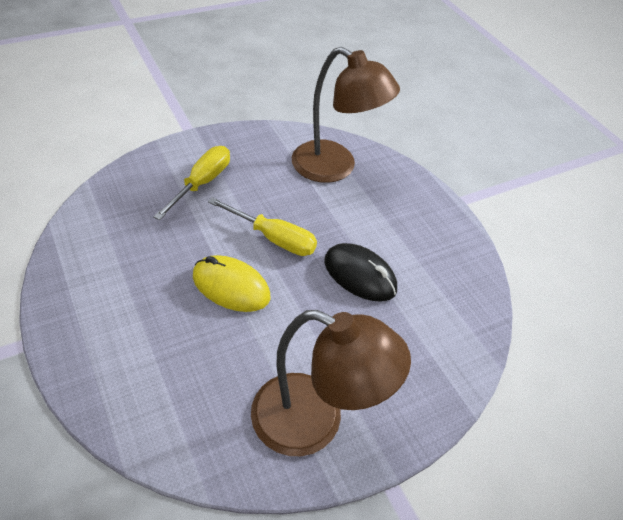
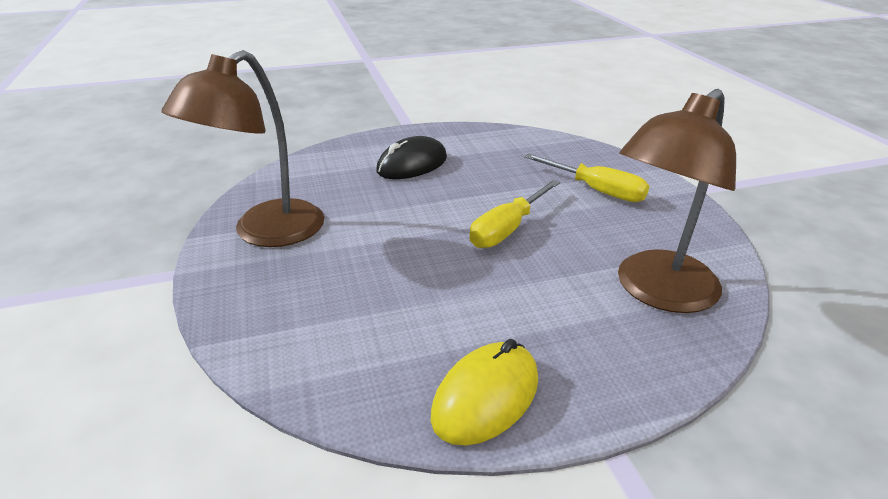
camera: 105 degrees right, 15 degrees down
(231, 286) = (440, 200): yellow mouse -> yellow mouse (486, 397)
(360, 275) = (439, 286): black mouse -> black mouse (412, 164)

